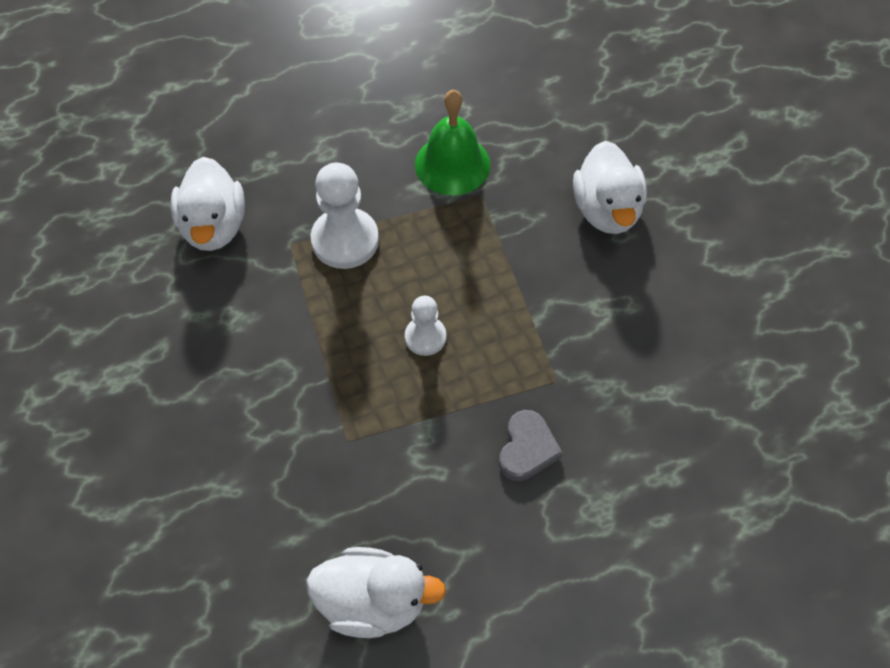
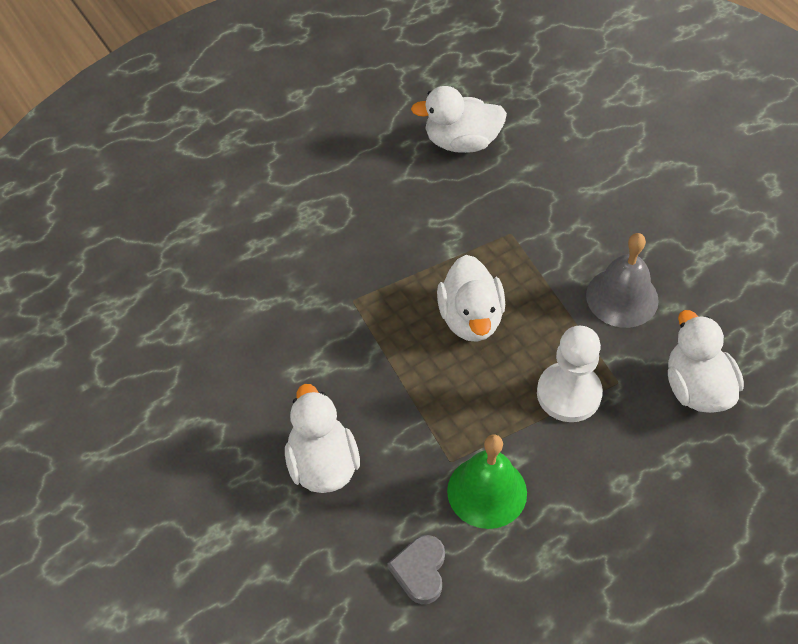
camera: 170 degrees right, 5 degrees down
(247, 335) = (622, 297): none -> grey bell
(425, 337) = (470, 318): white pawn -> white duck
(527, 449) = (369, 247): grey heart -> grey heart (420, 571)

